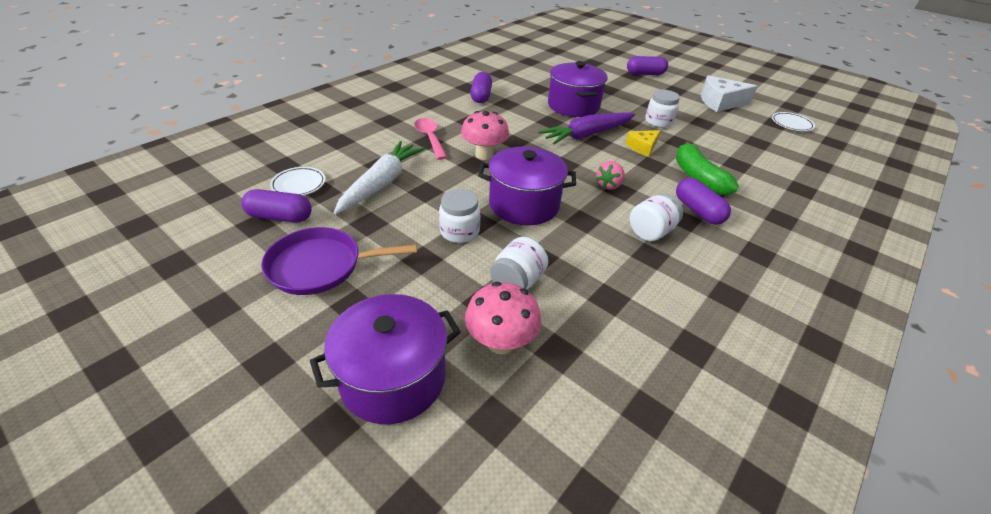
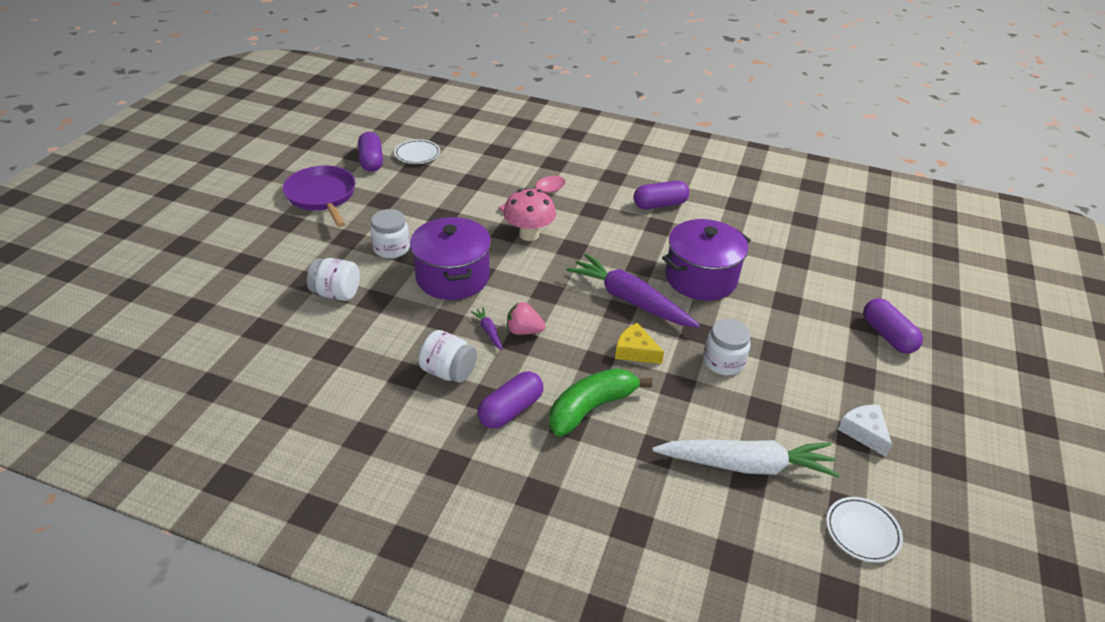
camera: 70 degrees right, 0 degrees up
(382, 184) = (441, 191): white carrot -> white carrot (746, 465)
(393, 378) = (222, 258): purple pot -> none
(501, 342) = (265, 298): pink mushroom -> none
(605, 201) = (488, 331): none -> purple carrot
(720, 102) = (864, 432): white cheese -> white cheese, size x0.60

